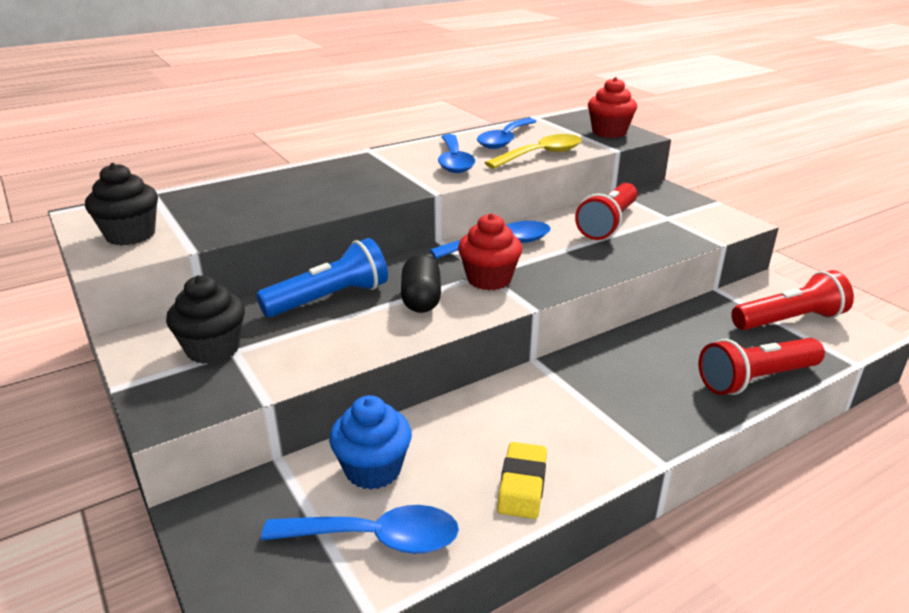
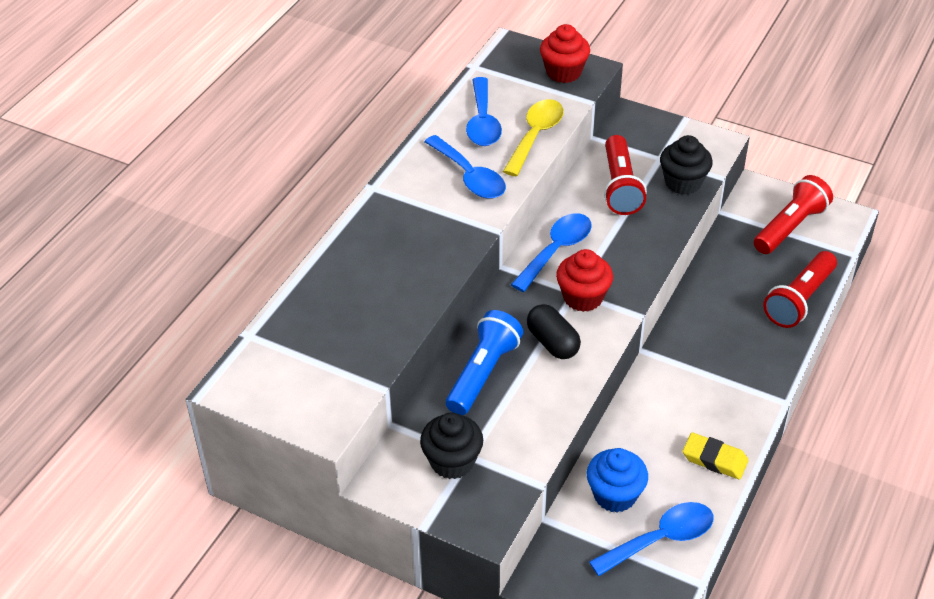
camera: 30 degrees left, 15 degrees up
(130, 235) = (309, 394): black cupcake -> black cupcake (683, 182)
(522, 485) = (714, 459): yellow eraser -> yellow eraser turned 45 degrees counterclockwise

